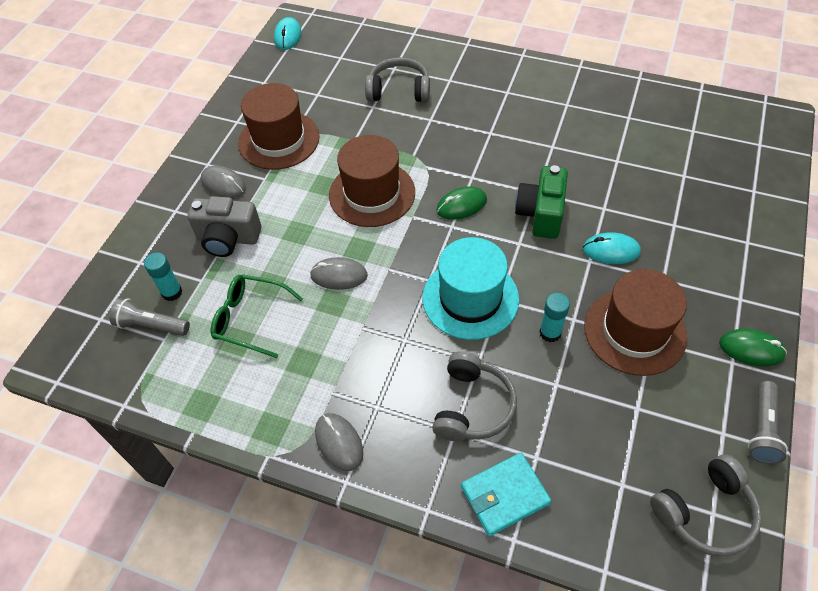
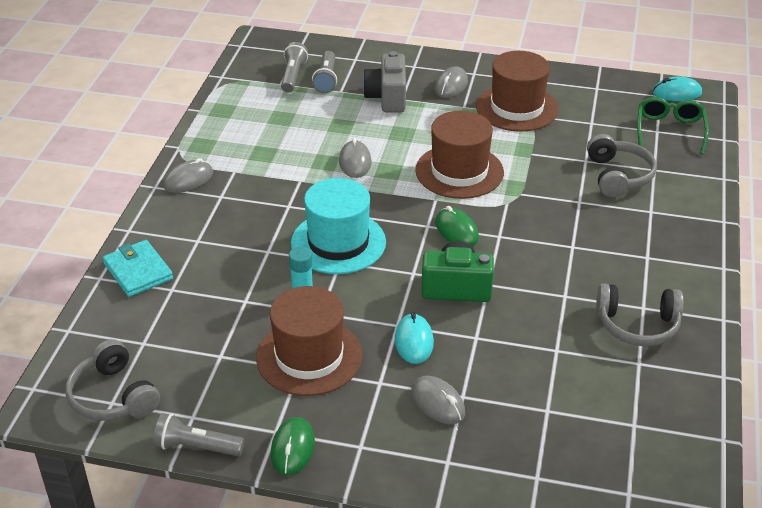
camera: 80 degrees right, 15 degrees down
(172, 292) = (326, 79): turquoise glue stick -> grey flashlight
(250, 319) = (303, 121): green glasses -> green glasses (669, 130)
(472, 406) = (222, 249): grey headphones -> grey headphones (637, 325)
(684, 241) = (437, 403): none -> grey mouse

